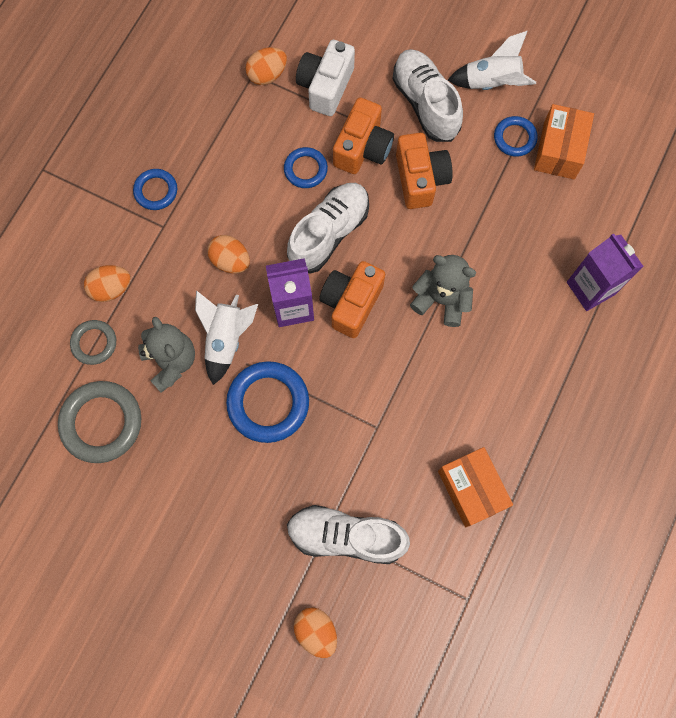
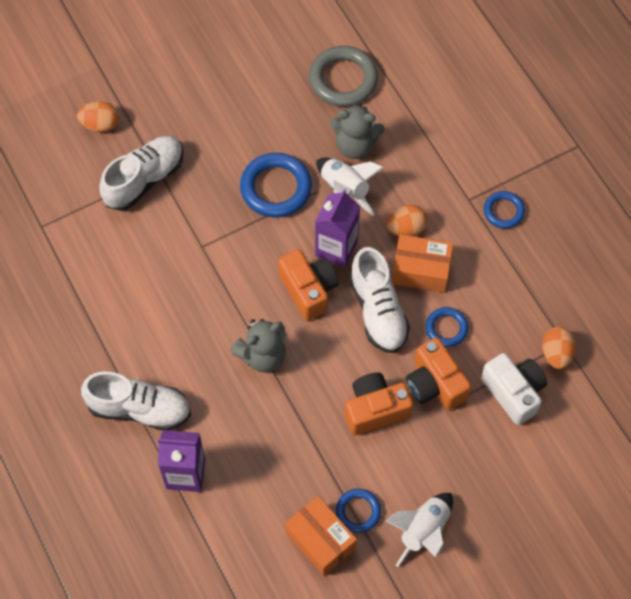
camera: 125 degrees right, 10 degrees down
(94, 343) = (406, 105): grey ring -> none
(111, 288) = (442, 138): orange egg -> none
(420, 179) = (375, 409): orange camera -> orange camera turned 135 degrees clockwise
(425, 103) = (442, 461): white shoe -> white shoe (140, 409)
(471, 489) = (109, 278): orange box -> orange box (421, 270)

